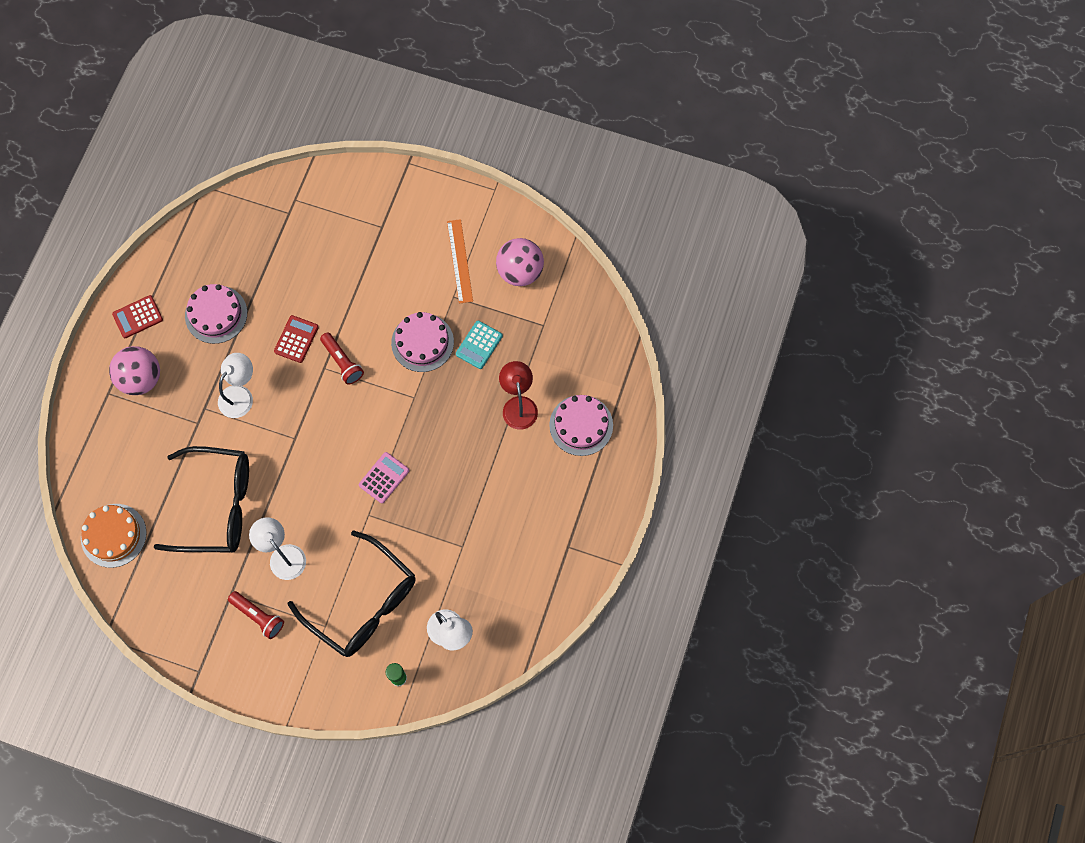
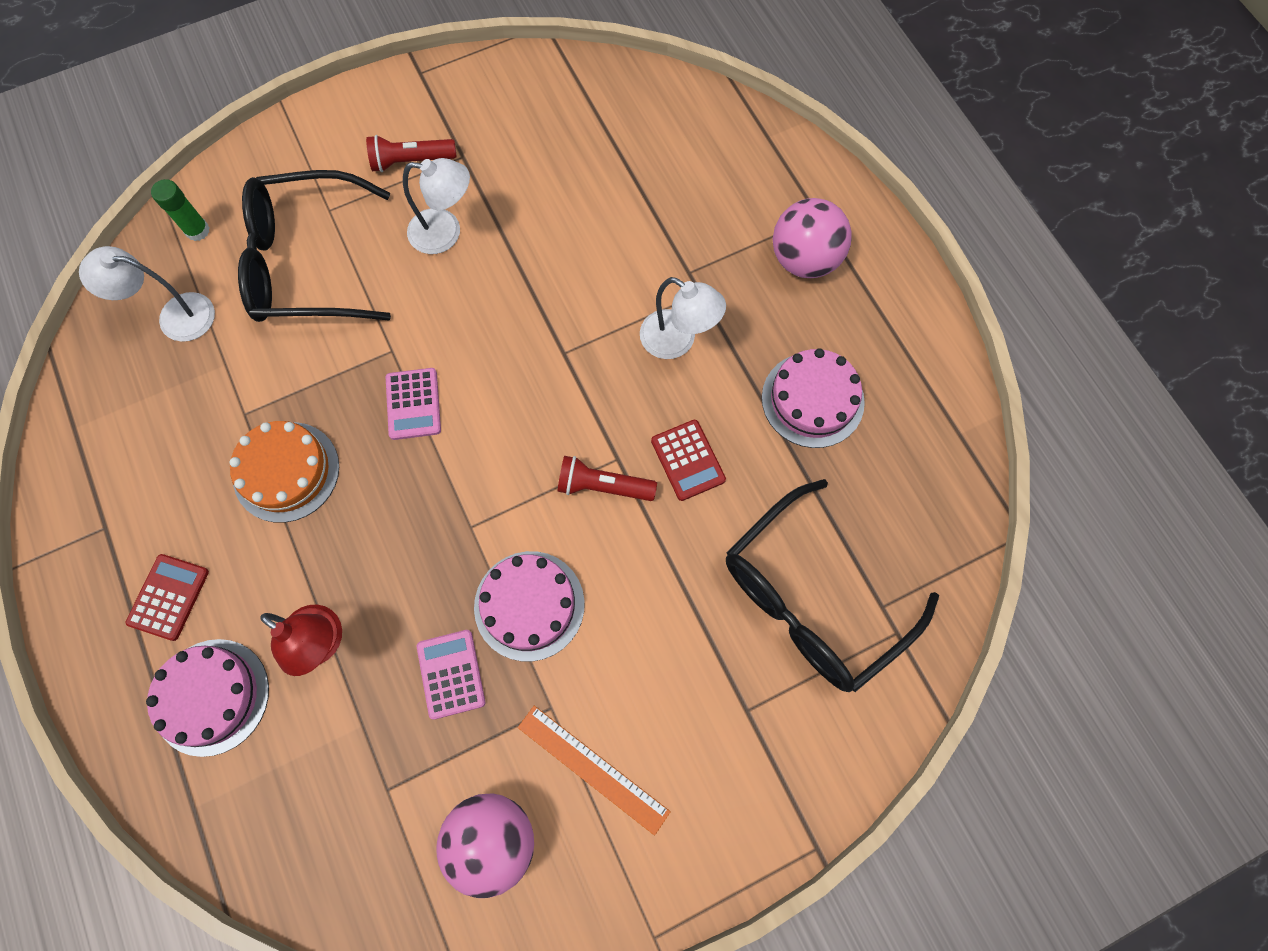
camera: 135 degrees right, 0 degrees up
(113, 535) = (643, 104): orange cake -> orange cake (286, 471)
(138, 317) = (891, 315): red calculator -> red calculator (168, 597)
(217, 506) = (571, 216): black glasses -> black glasses (813, 598)
(240, 395) = (677, 341): white lamp -> white lamp turned 45 degrees counterclockwise
(479, 345) = (451, 674): turquoise calculator -> pink calculator

